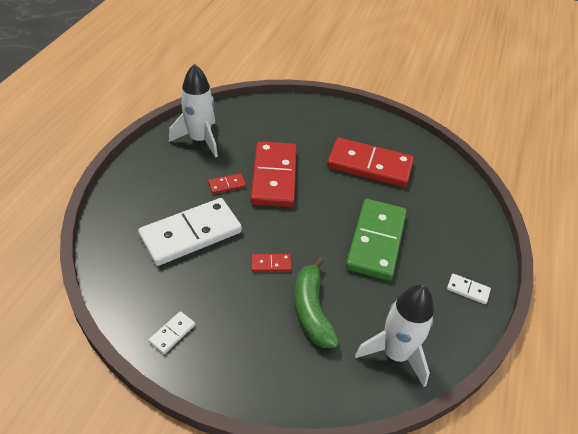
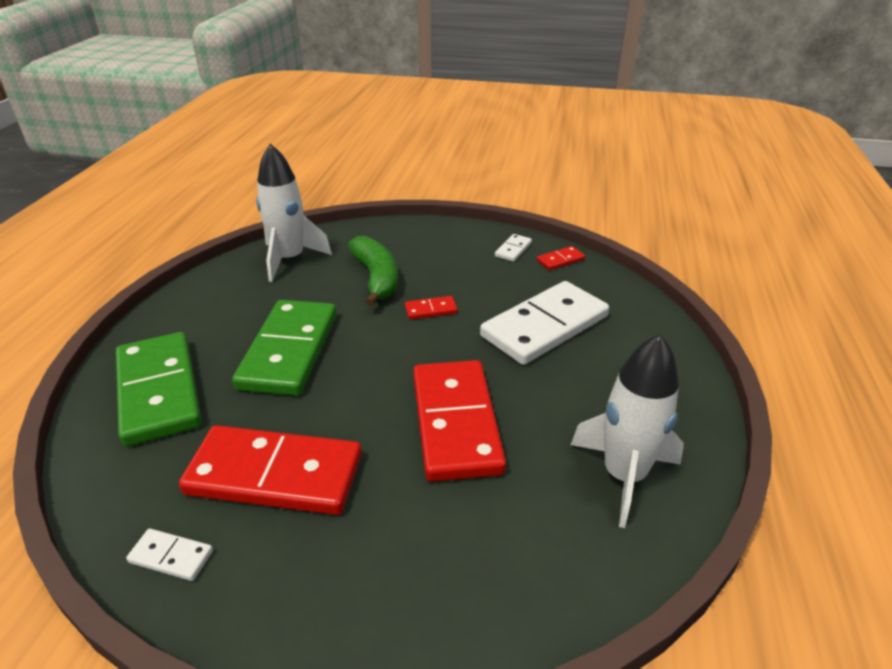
camera: 175 degrees right, 10 degrees down
(227, 185) = (528, 396): red domino -> red domino (560, 260)
(452, 222) = (158, 391): none -> green domino
(468, 290) = (182, 315): white domino -> white domino (171, 556)

